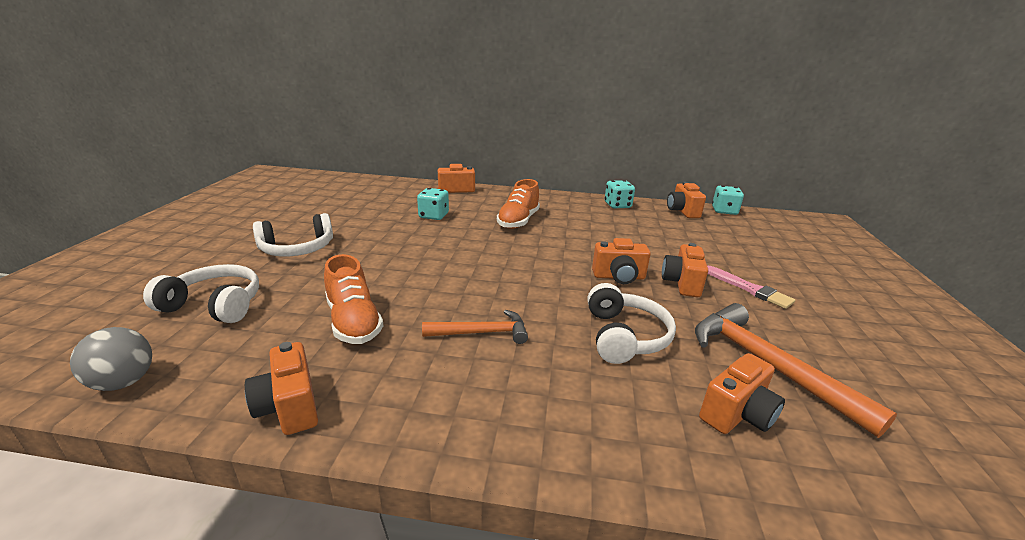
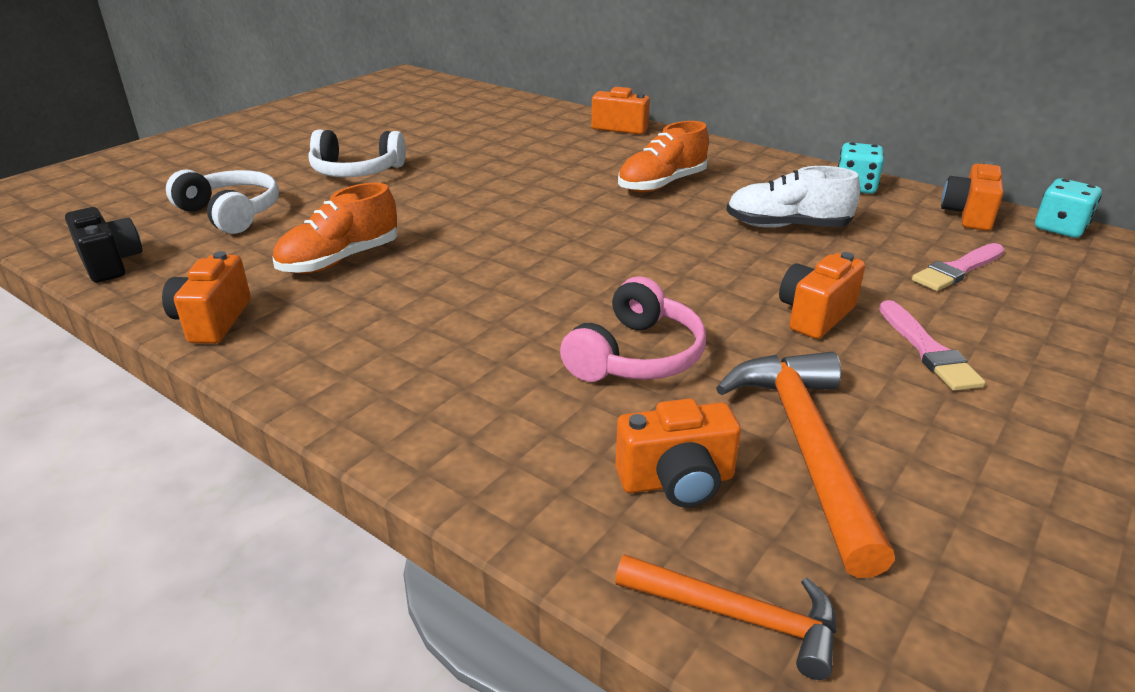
camera: 30 degrees right, 5 degrees up
(124, 382) = (110, 263): grey ball -> black camera
(353, 322) = (340, 260): orange shoe -> orange shoe turned 45 degrees clockwise
(433, 216) = (551, 158): turquoise dice -> none
(482, 333) = (462, 305): orange hammer -> orange hammer (738, 617)
(611, 234) = (787, 226): none -> white shoe
(619, 277) = (723, 285): orange camera -> none
(624, 336) = (636, 356): white headphones -> pink headphones
(711, 241) = (957, 270): none -> pink brush

